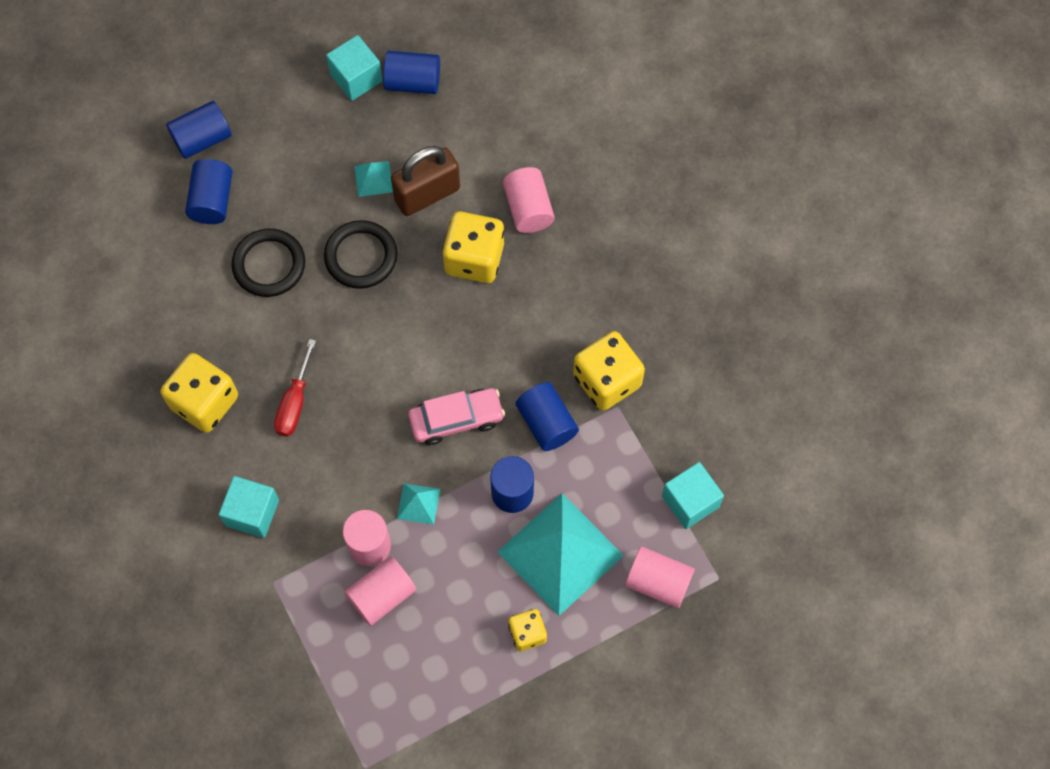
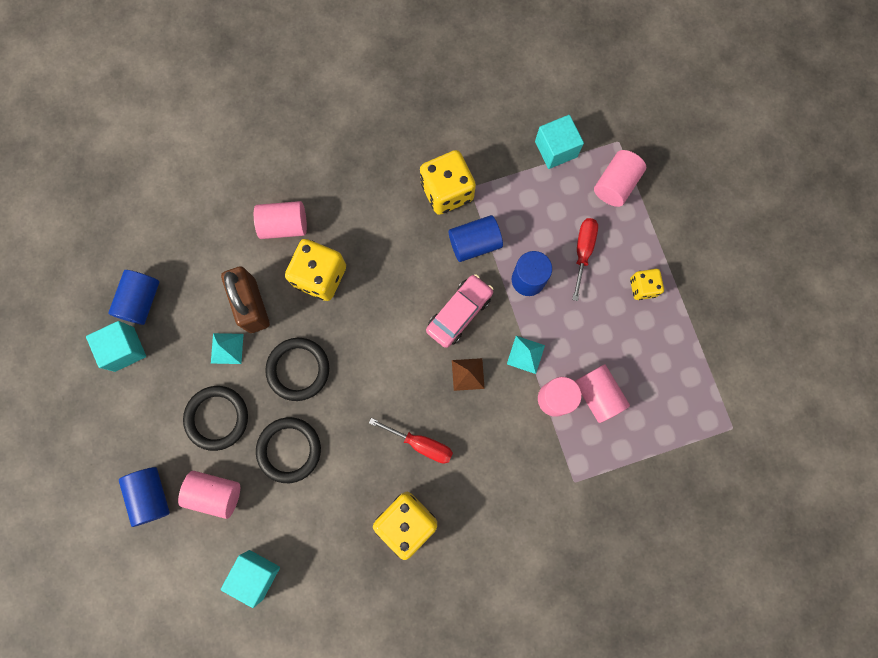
camera: 80 degrees left, 10 degrees up
(212, 200) = (215, 493): blue cylinder -> pink cylinder
(252, 513) = (512, 492): turquoise cube -> turquoise cube (255, 574)
(294, 185) = (217, 418): none -> black ring
(384, 441) = (468, 374): none -> brown pyramid
(456, 420) = (459, 313): pink car -> pink car turned 45 degrees clockwise
(560, 553) = (583, 252): turquoise pyramid -> red screwdriver

